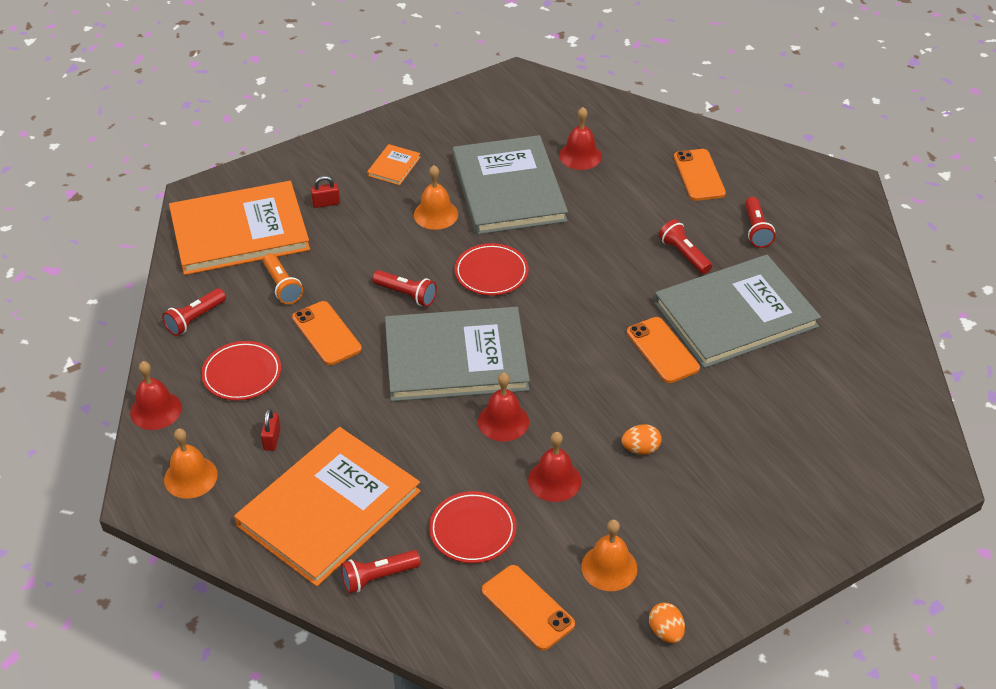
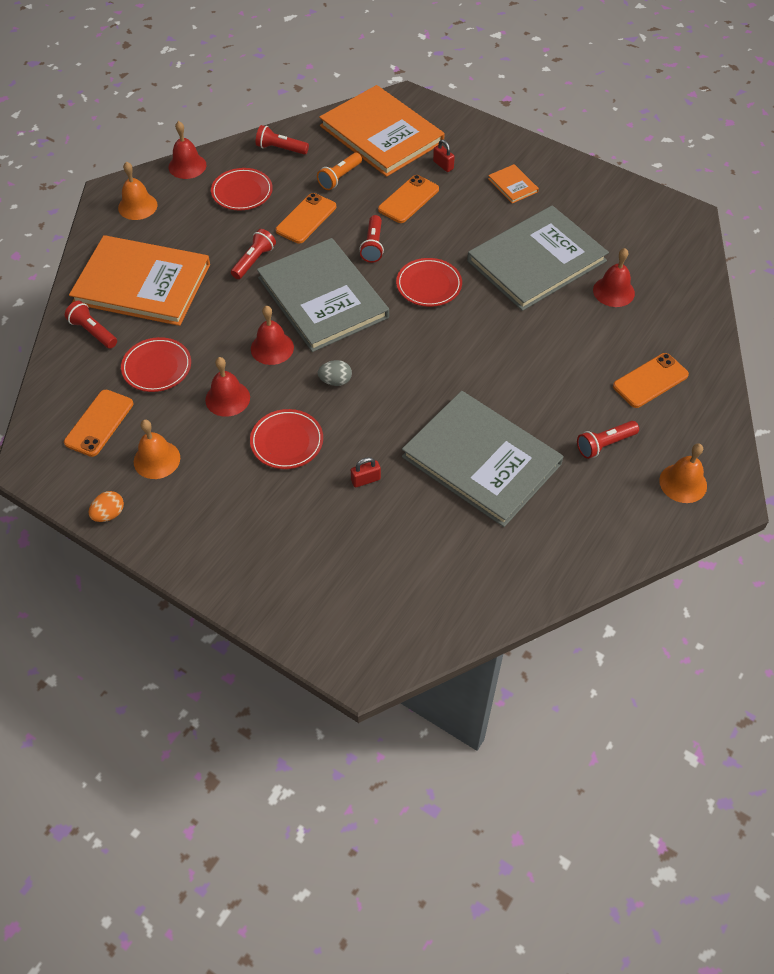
camera: 65 degrees right, 10 degrees up
(272, 439) = (190, 231): red padlock -> red padlock (365, 480)
(394, 166) = (513, 185): orange book -> orange book turned 60 degrees clockwise
(435, 214) = (474, 229): orange bell -> orange bell (683, 483)
(579, 385) = (335, 381): none -> grey egg
(640, 449) = (287, 442): orange egg -> red plate
(662, 350) = (406, 422): orange phone -> orange phone (408, 199)
(684, 254) = (535, 401): red flashlight -> red flashlight (254, 261)

